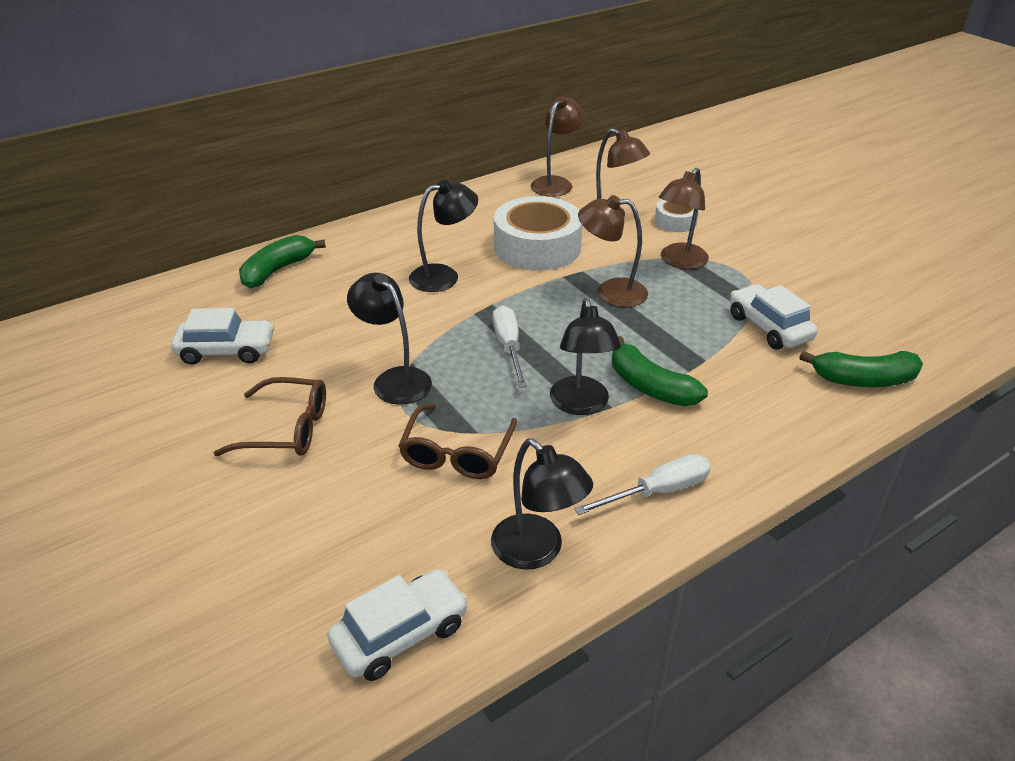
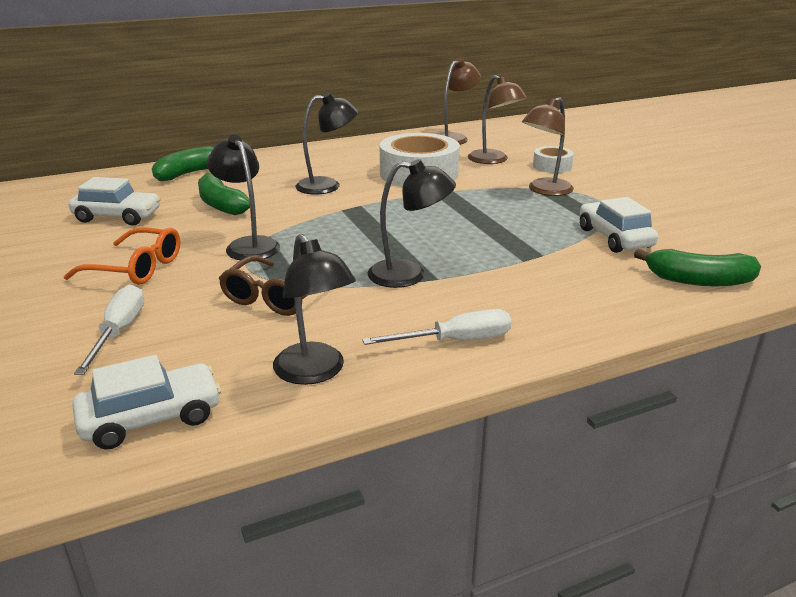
camera: 10 degrees right, 10 degrees down
(286, 429) = (136, 268): brown glasses -> orange glasses
(509, 347) = (361, 232): white screwdriver -> white screwdriver (119, 331)
(581, 405) = (409, 275): black lamp -> black lamp turned 90 degrees counterclockwise
(610, 292) = (472, 205): brown lamp -> none
(650, 387) = (481, 268): green banana -> green banana (221, 204)

